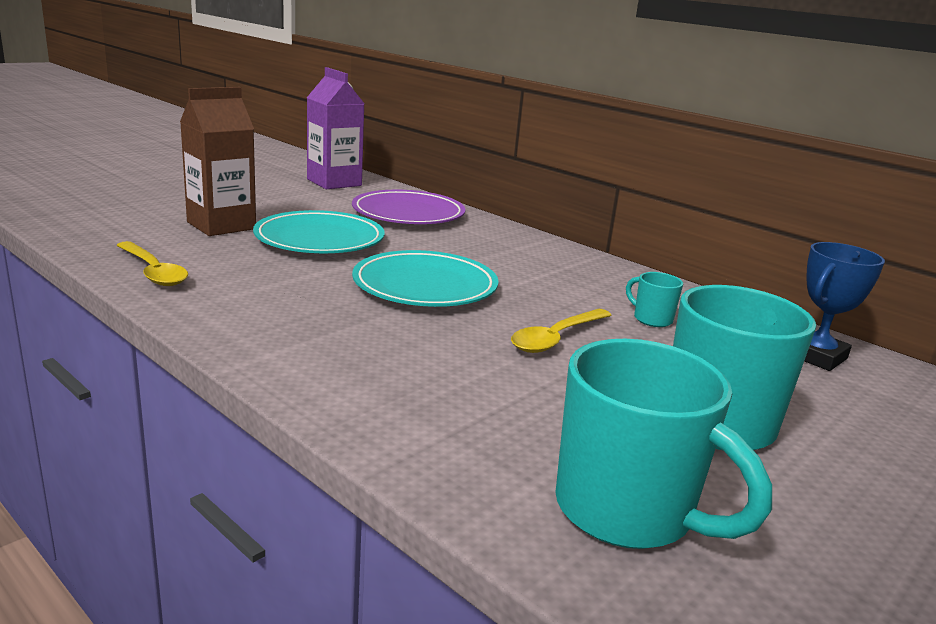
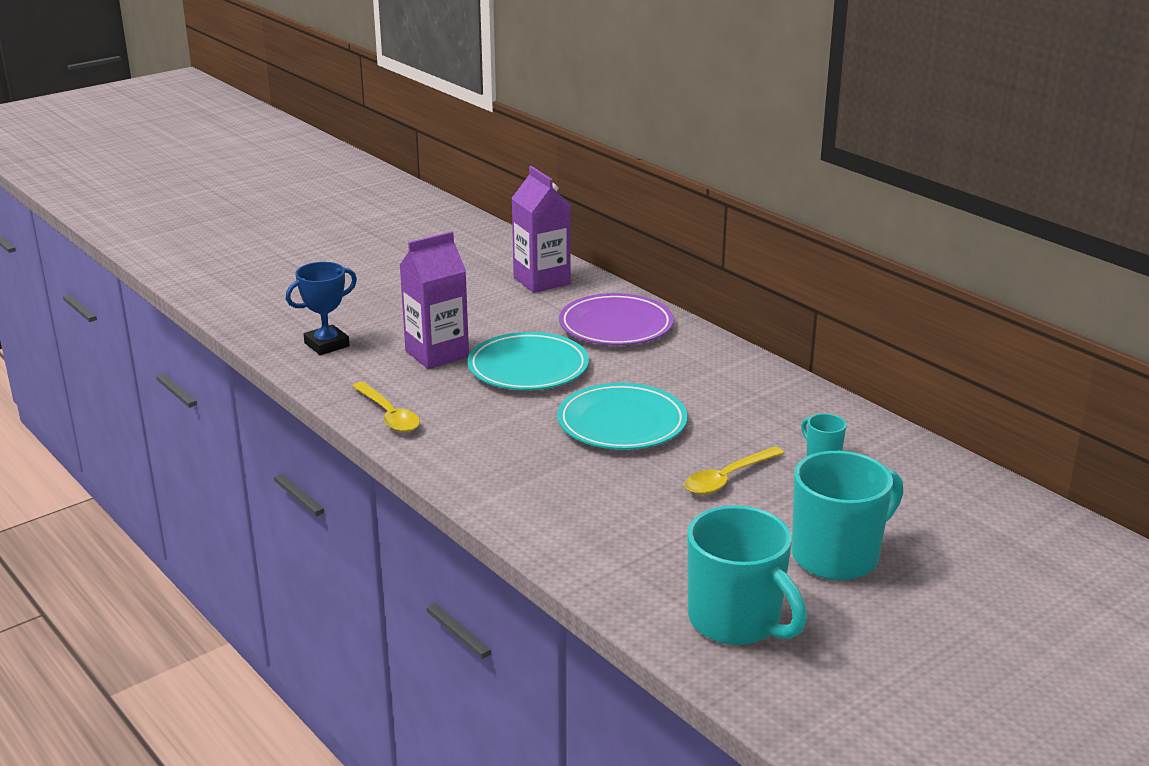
camera: 10 degrees right, 5 degrees up
(221, 225) = (437, 354): brown carton -> purple carton
(816, 356) = (959, 493): blue trophy -> blue trophy (327, 345)

